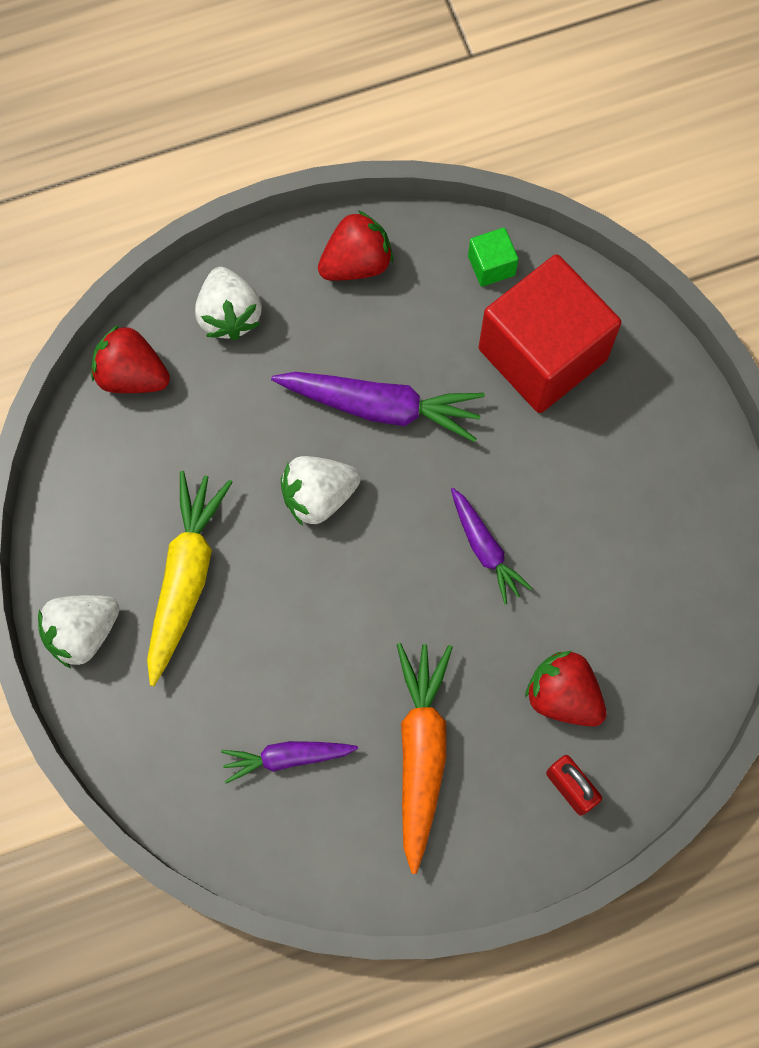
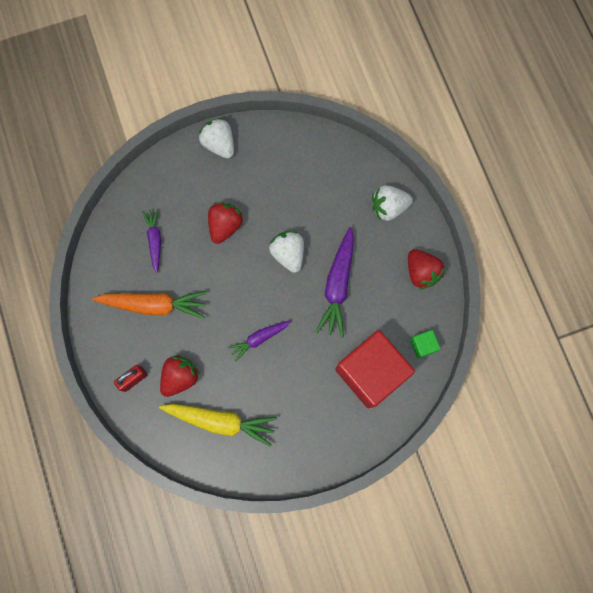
camera: 90 degrees right, 5 degrees up
(132, 375) = (353, 161): red strawberry -> red strawberry (225, 226)
(185, 578) = (246, 191): yellow carrot -> yellow carrot (221, 421)

